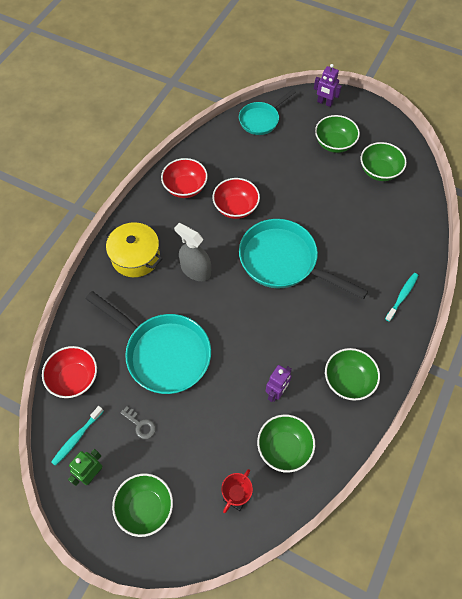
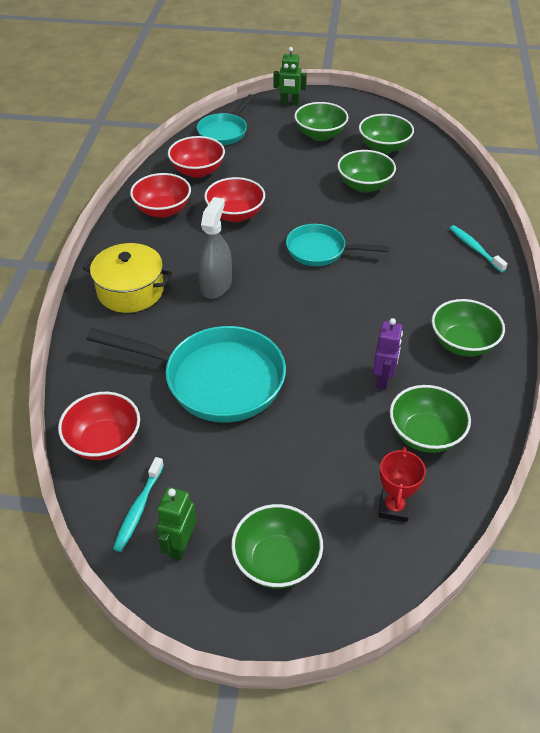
camera: 20 degrees left, 15 degrees down
(140, 425) = (223, 466): grey key -> none
(195, 270) = (216, 285): grey spray bottle -> grey spray bottle turned 90 degrees clockwise
(225, 155) = (197, 171): none -> red bowl
(283, 262) = (320, 251): turquoise pan -> turquoise pan, size x0.59
(324, 103) = (289, 103): purple robot -> green robot
(345, 207) = (364, 185): none -> green bowl
(402, 296) = (475, 249): turquoise toothbrush -> turquoise toothbrush turned 45 degrees counterclockwise

